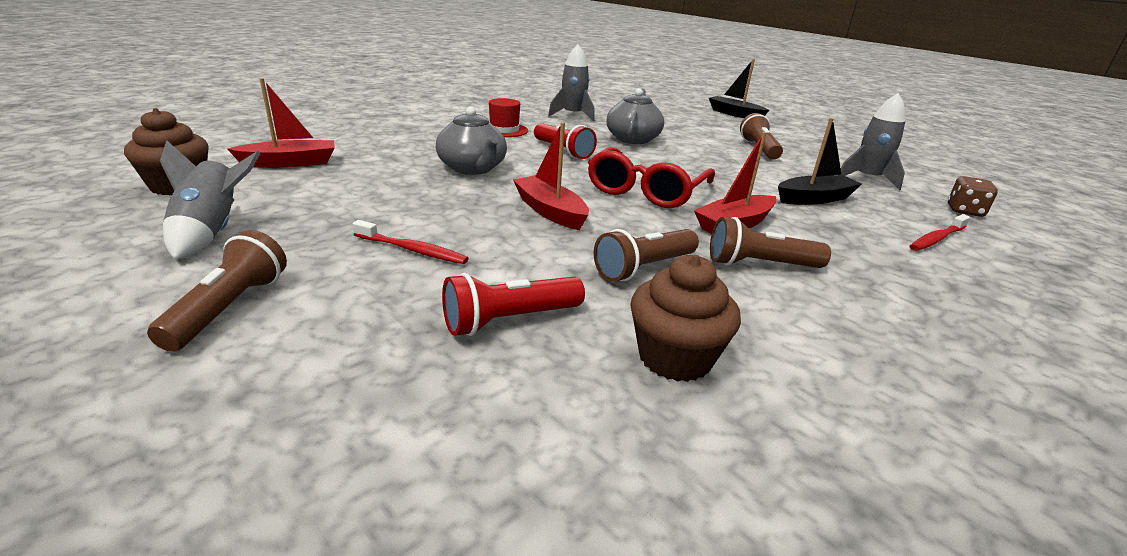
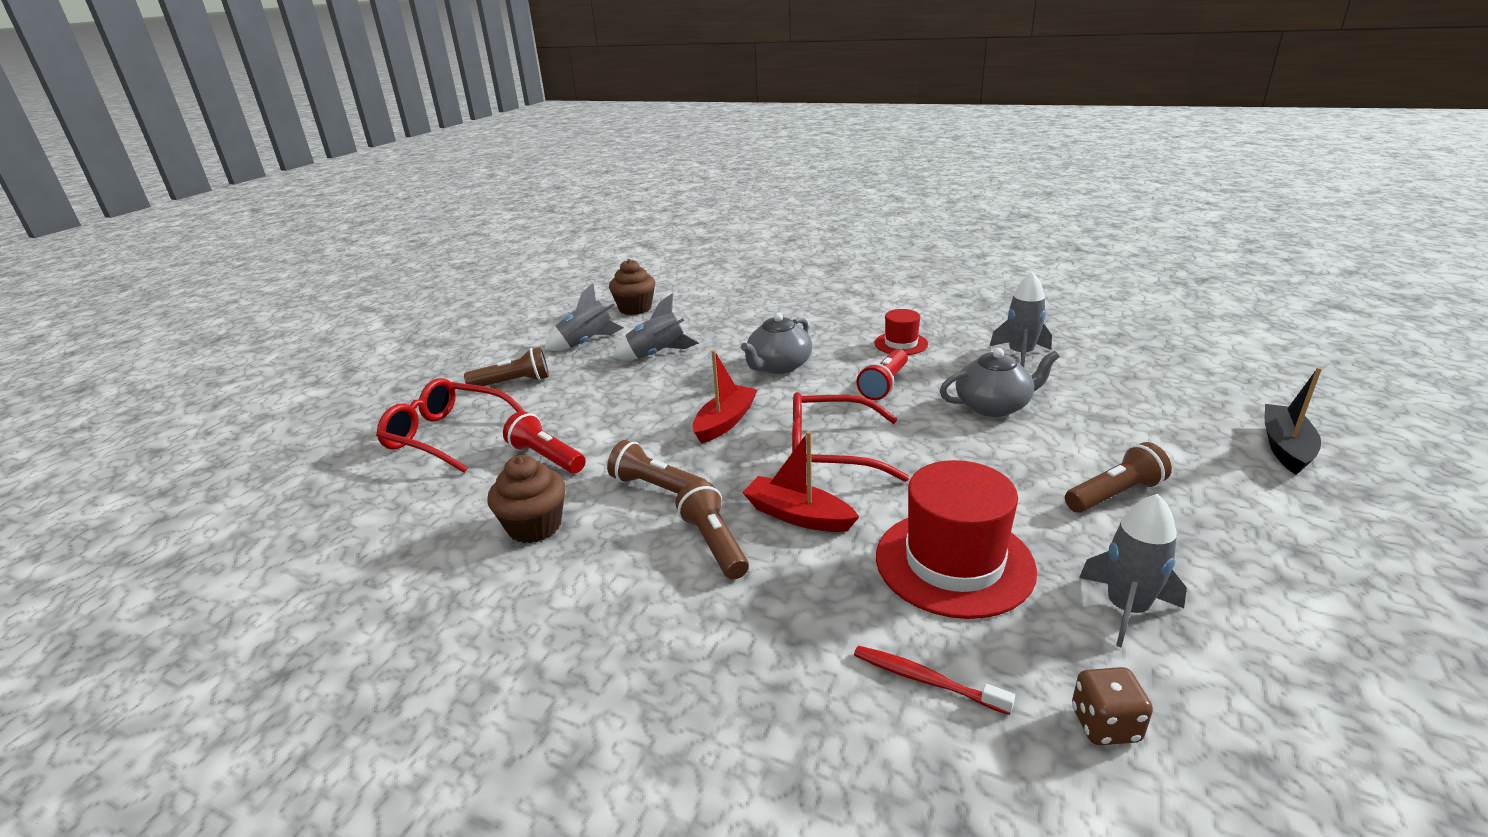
camera: 70 degrees right, 0 degrees up
(290, 163) = (706, 314): red boat -> none
(318, 404) = (447, 435): none -> red glasses
(343, 204) = (657, 355): none -> grey rocket
(412, 250) = (612, 399): red toothbrush -> none
(814, 199) = (954, 562): black boat -> red hat

